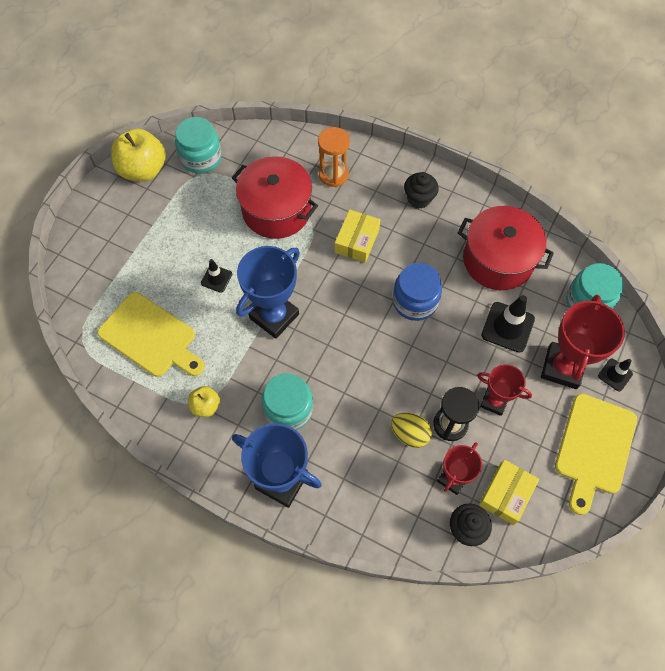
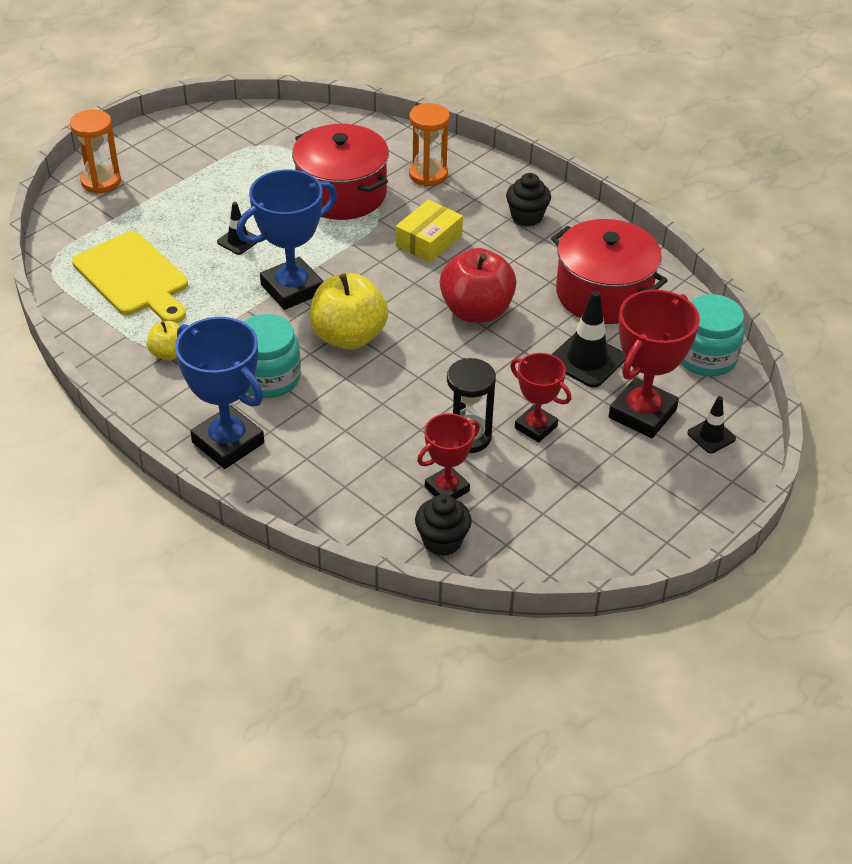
camera: 15 degrees right, 20 degrees down
(88, 245) = (101, 182): none -> orange hourglass
(143, 170) = (198, 128): yellow apple -> yellow apple (349, 337)
(201, 158) = (272, 130): turquoise jar -> none
(410, 434) = (411, 434): yellow egg -> none
(415, 301) = (476, 311): blue jar -> red apple
(506, 494) = (510, 520): yellow box -> none
(594, 448) = (650, 501): yellow cutting board -> none

